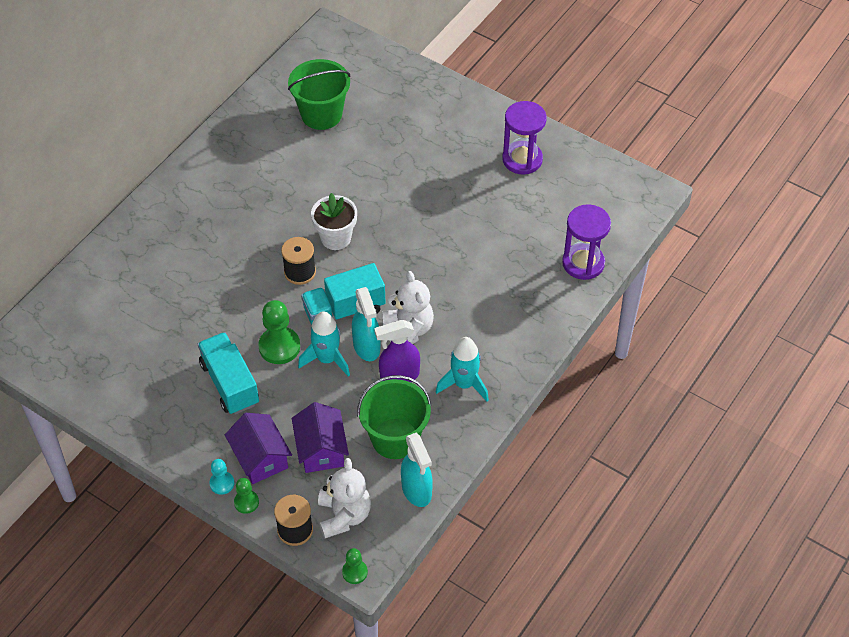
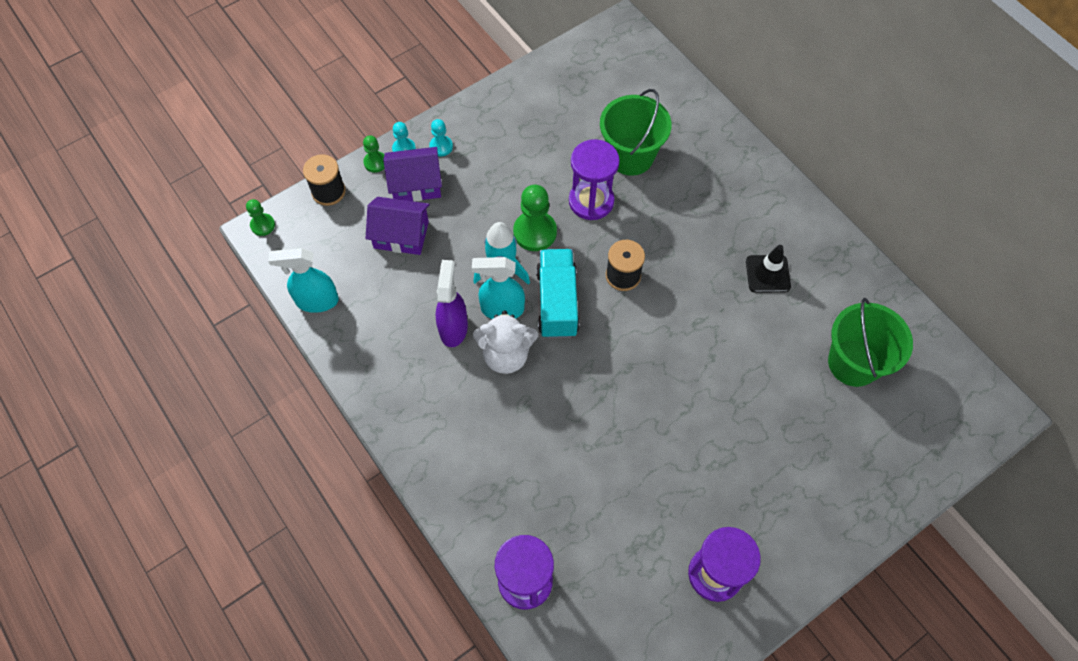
camera: 110 degrees right, 10 degrees up
(208, 452) = (441, 146): none -> turquoise pawn
(230, 383) = (509, 181): turquoise truck -> none
(231, 315) = (591, 201): none -> purple hourglass
(261, 179) = (767, 274): none -> black traffic cone
(336, 238) = (658, 323): white flower pot -> none
(344, 515) = (322, 233): white teddy bear -> none
(395, 438) = (382, 301): green bucket -> green bucket (630, 156)
(464, 384) = (415, 386): turquoise rocket -> none

